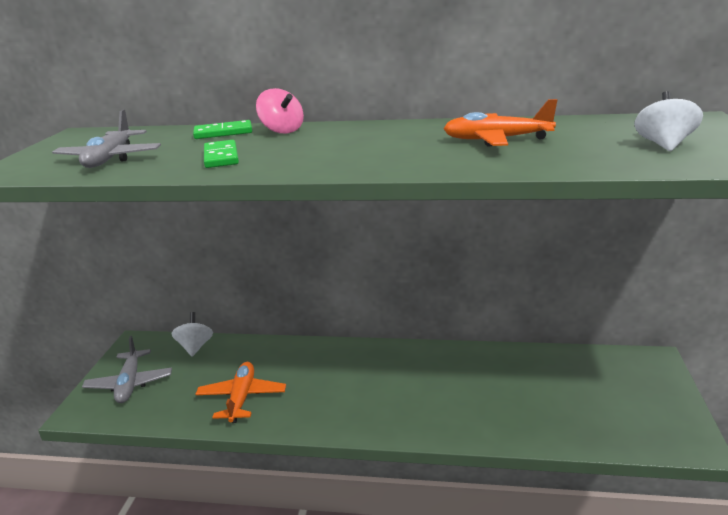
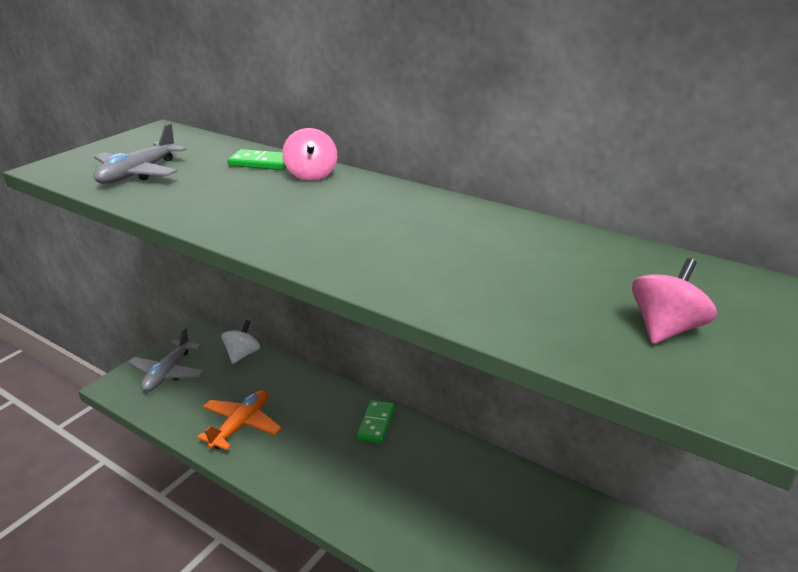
camera: 25 degrees right, 5 degrees up
(221, 157) = (218, 199): green domino -> green domino (376, 423)
(496, 140) = (488, 255): orange plane -> none
(664, 145) = (666, 329): white spinning top -> pink spinning top

